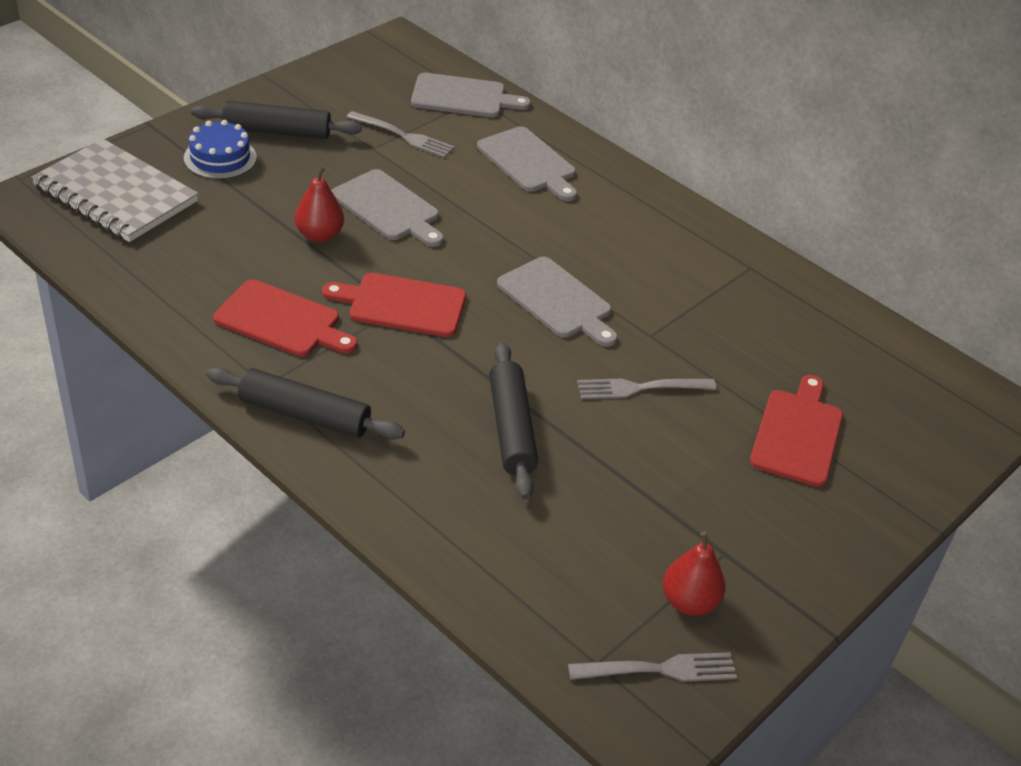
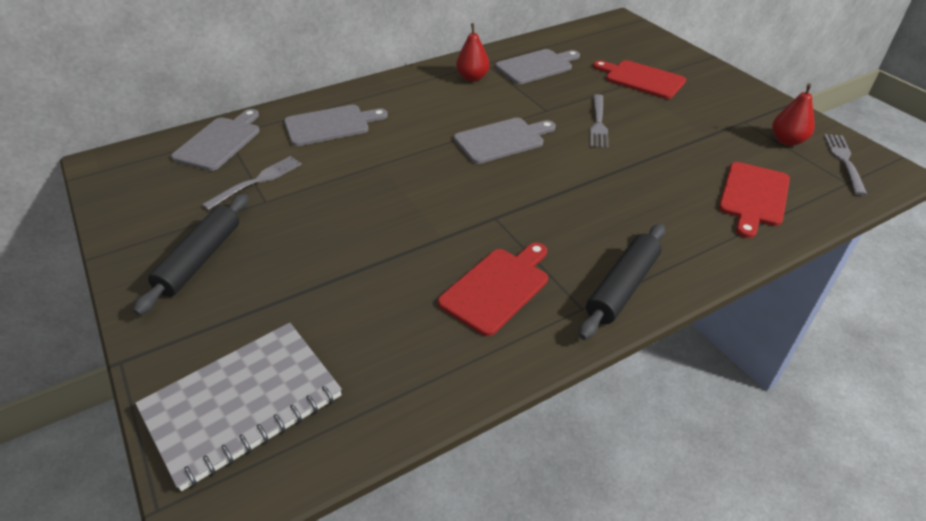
camera: 70 degrees left, 0 degrees up
(220, 158) = (221, 306): blue cake -> none
(319, 235) = (381, 250): red pear -> red pear (472, 78)
(388, 208) = (358, 204): grey cutting board -> grey cutting board (536, 66)
(402, 305) = (490, 214): red cutting board -> red cutting board (753, 197)
(511, 428) = (638, 182): black rolling pin -> none

